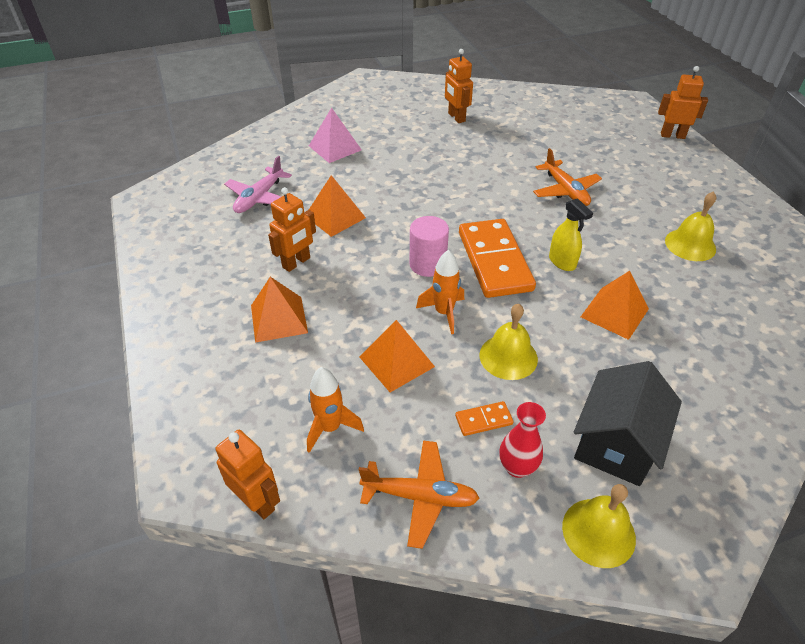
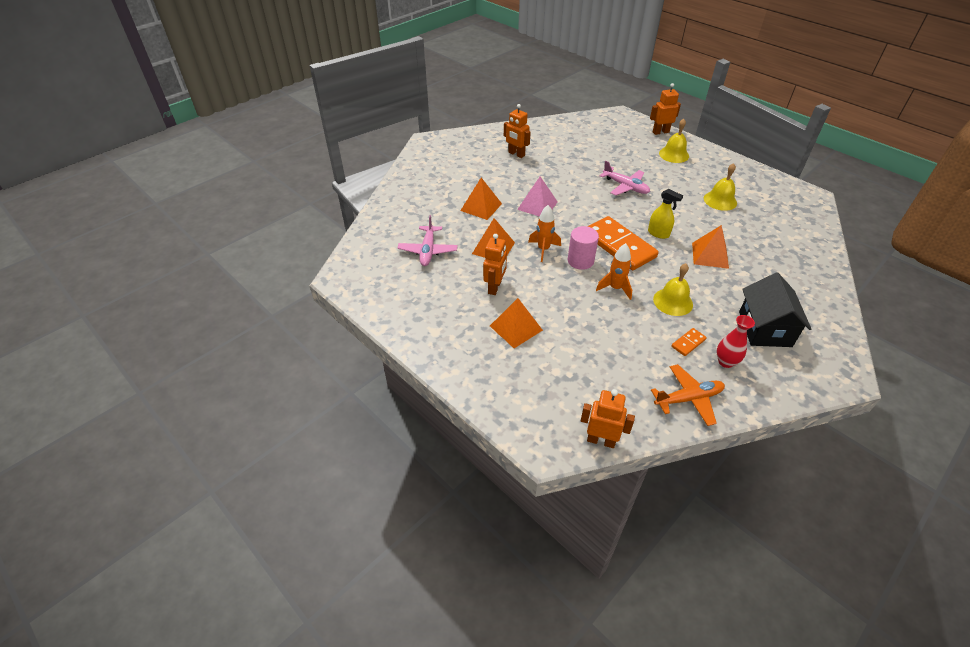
camera: 25 degrees left, 0 degrees up
(330, 428) = (606, 381): orange rocket -> orange rocket (543, 249)
(335, 147) = (450, 199): pink pyramid -> pink pyramid (537, 205)
(396, 361) = (612, 328): orange pyramid -> orange pyramid (481, 207)
(565, 190) = (625, 186): orange plane -> pink plane
(598, 532) = (790, 378): yellow bell -> yellow bell (674, 154)

